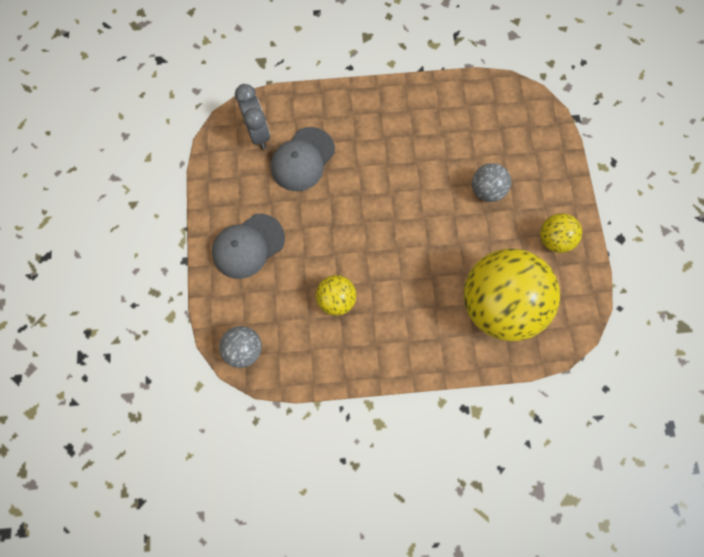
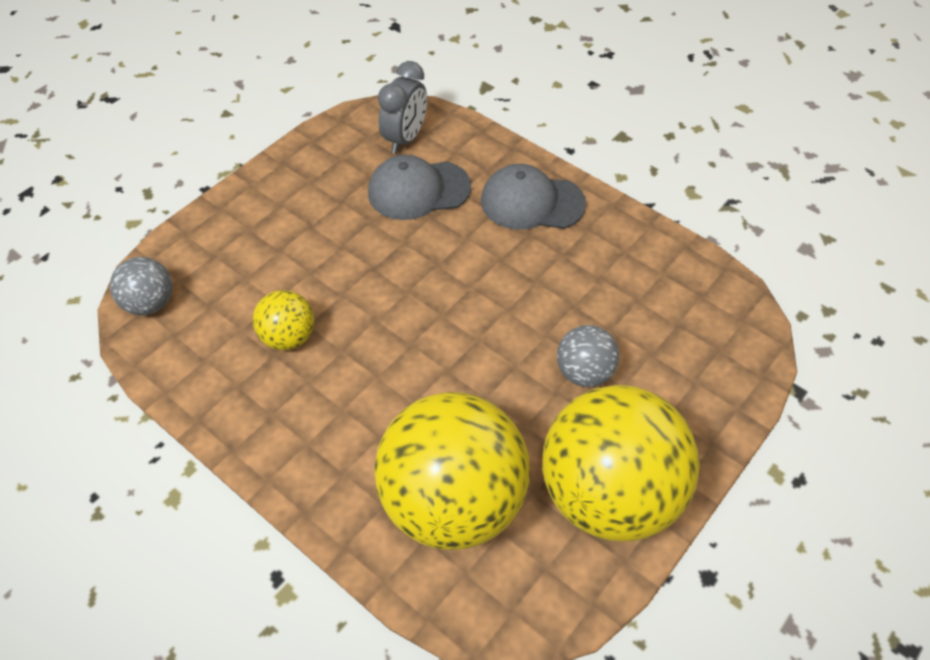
camera: 45 degrees right, 20 degrees down
(248, 246) = (272, 221): grey cap -> grey cap (532, 202)
(553, 239) = (609, 494): yellow ball -> yellow ball, size x2.17

